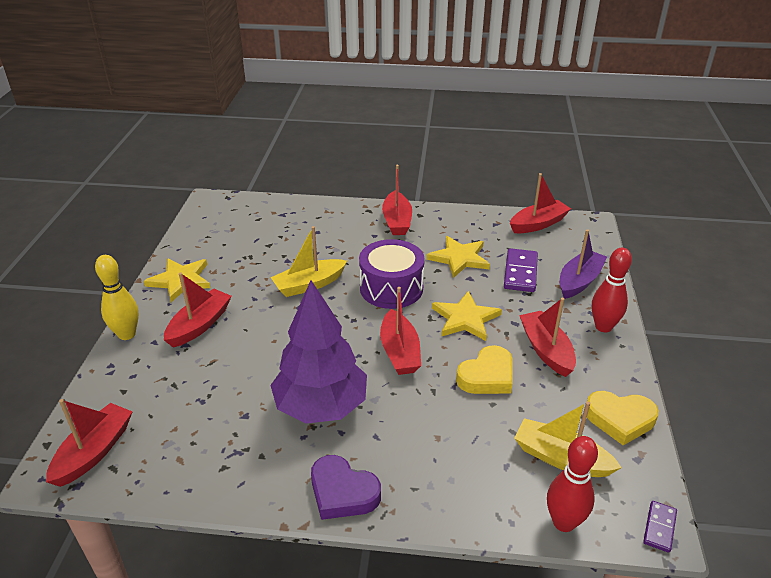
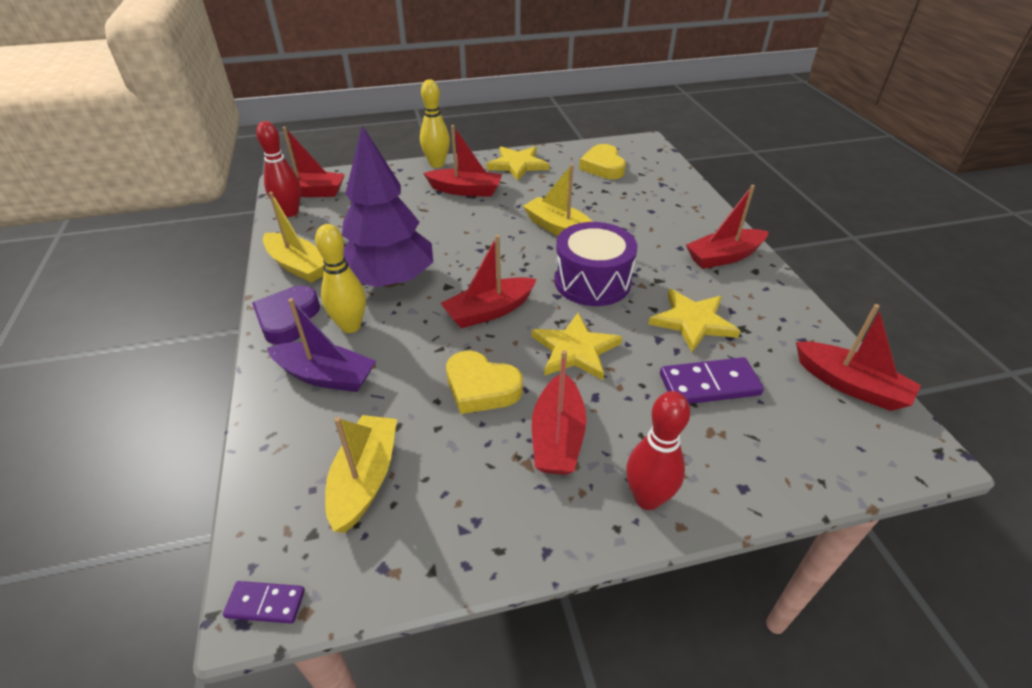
camera: 70 degrees right, 5 degrees up
(251, 476) = (298, 266): none -> yellow boat
(377, 444) = (350, 326): none -> yellow bowling pin
(546, 350) = (557, 437): red boat -> red boat turned 135 degrees clockwise
(563, 522) = (266, 494): red bowling pin -> red bowling pin (290, 212)
(579, 281) = (741, 454): purple boat -> purple boat (326, 376)
(620, 419) = (452, 539): yellow heart -> yellow heart (603, 166)

